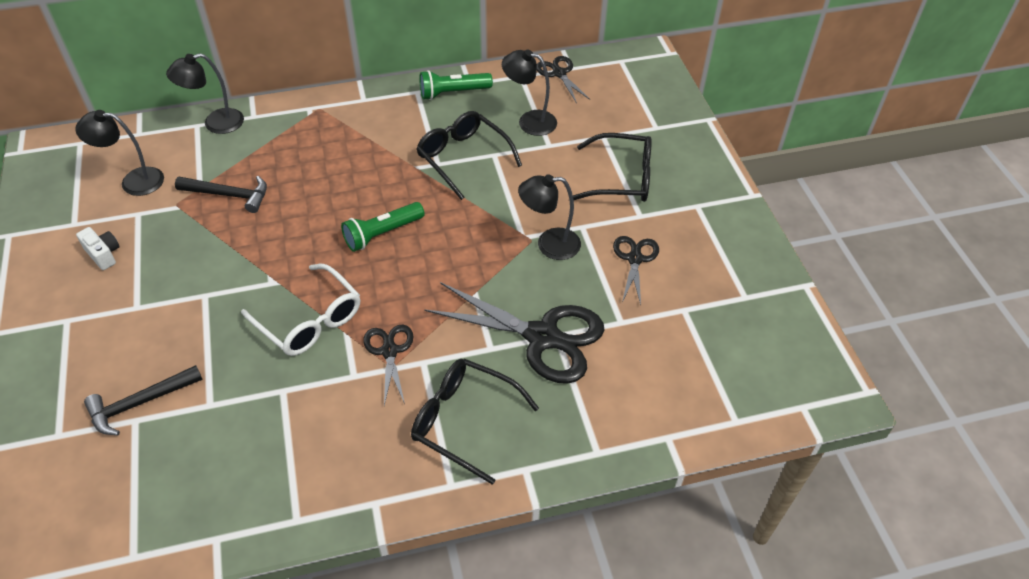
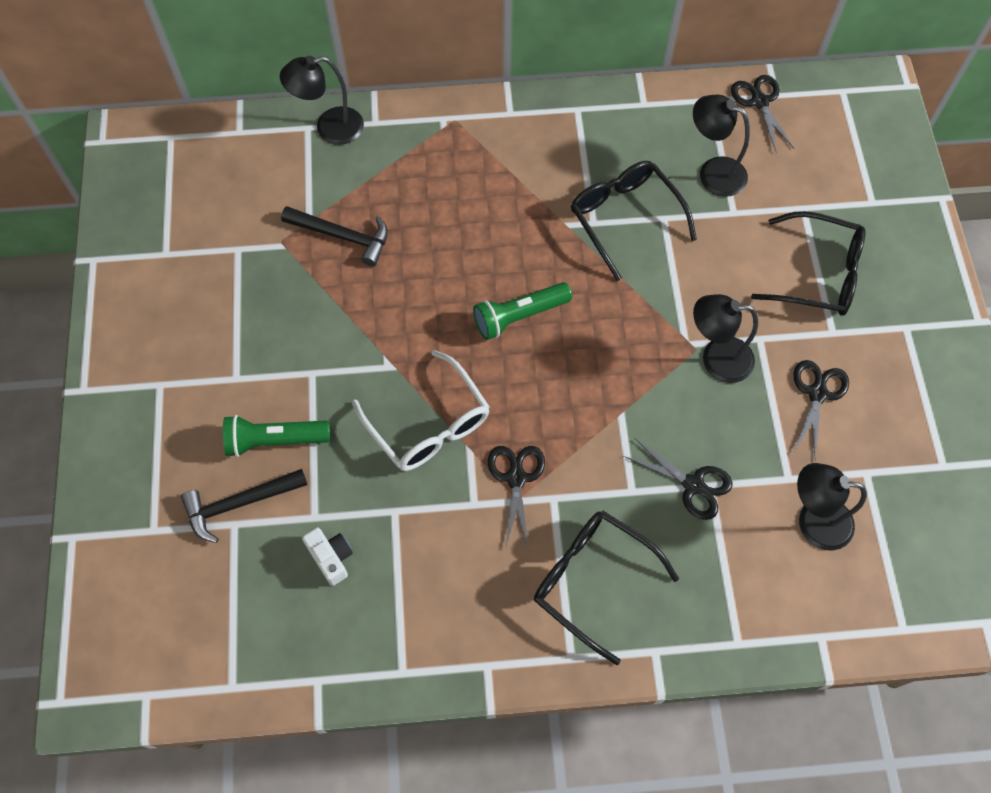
camera: 10 degrees right, 15 degrees up
(103, 254) = (199, 301): white camera -> white camera (331, 558)
(133, 181) = (233, 201): black lamp -> black lamp (813, 521)
(453, 93) = (622, 116): green flashlight -> green flashlight (274, 440)
(542, 337) = (693, 485): black scissors -> black scissors, size x0.52

